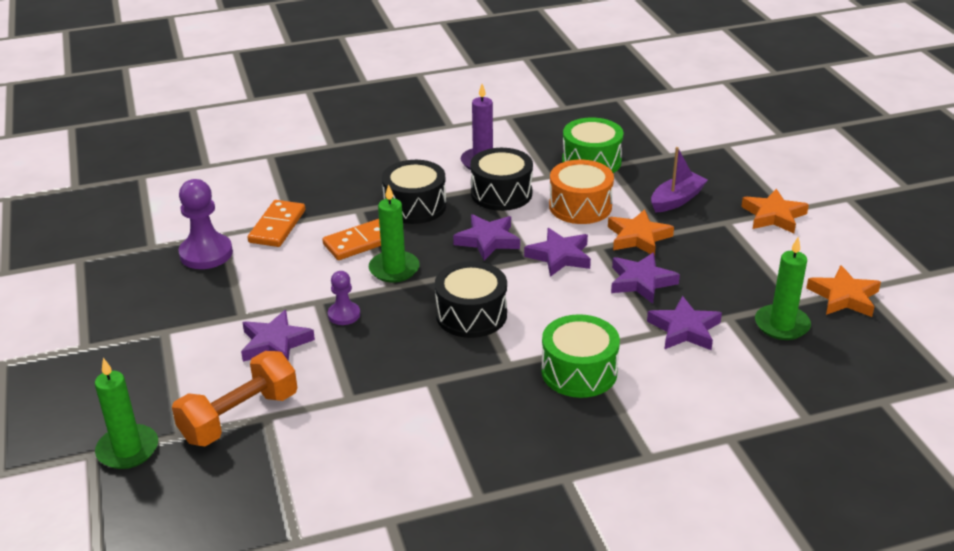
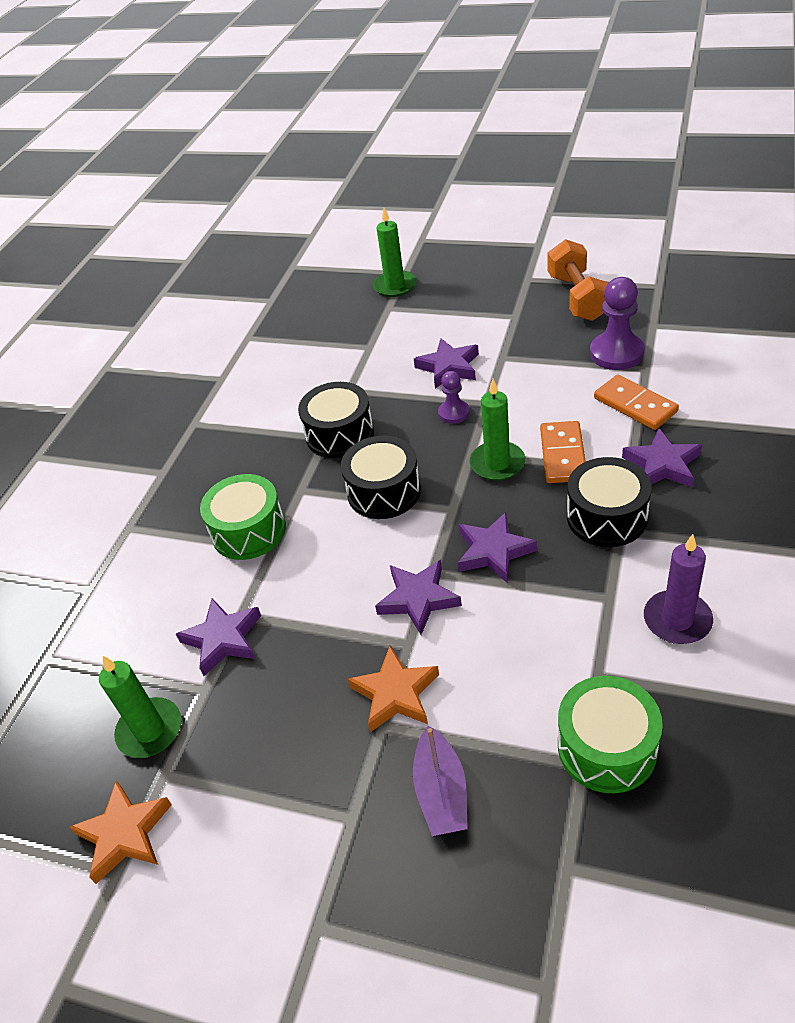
camera: 130 degrees right, 10 degrees up
(239, 417) = (380, 335): orange dumbbell -> orange dumbbell (577, 297)
(501, 193) = (584, 605): black drum -> black drum (339, 434)
(580, 206) = (502, 671): orange drum -> none
(641, 282) = (319, 647): purple star -> purple star (662, 465)
(773, 216) = (319, 892): orange star -> none

